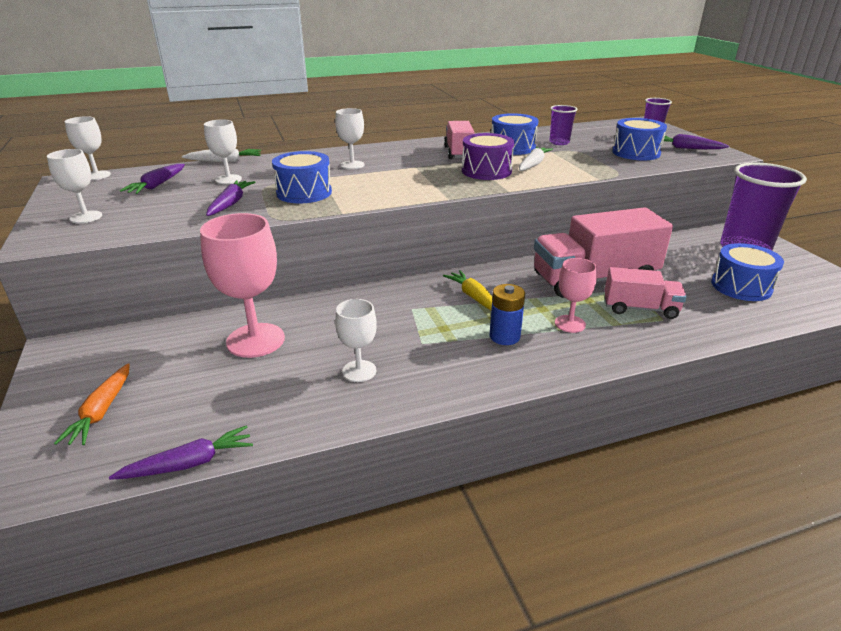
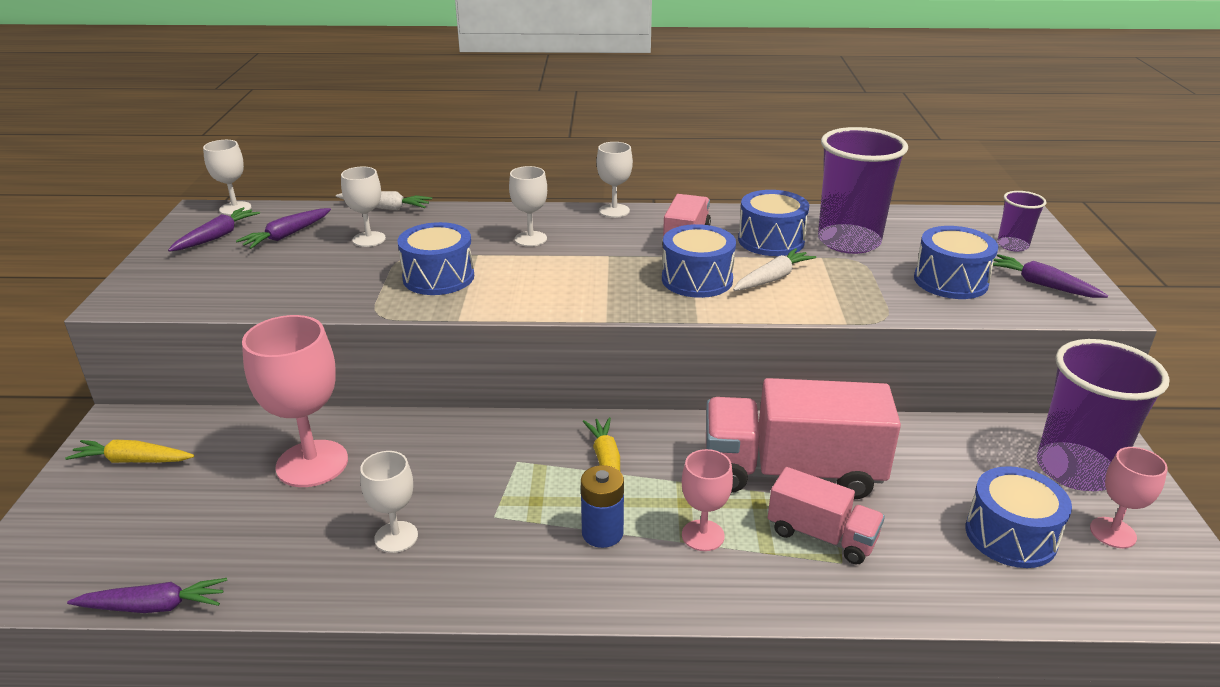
camera: 20 degrees right, 0 degrees up
(86, 217) = (185, 272): white goblet -> white goblet (614, 211)
(93, 369) = (133, 460): none -> yellow carrot
(102, 411) = (112, 516): orange carrot -> none
(230, 204) = (344, 280): purple carrot -> purple carrot (217, 237)
(486, 171) = (697, 279): purple drum -> blue drum
(559, 142) = (849, 241): purple cup -> purple cup, size x2.07
(789, 274) = (1113, 533): none -> pink goblet

